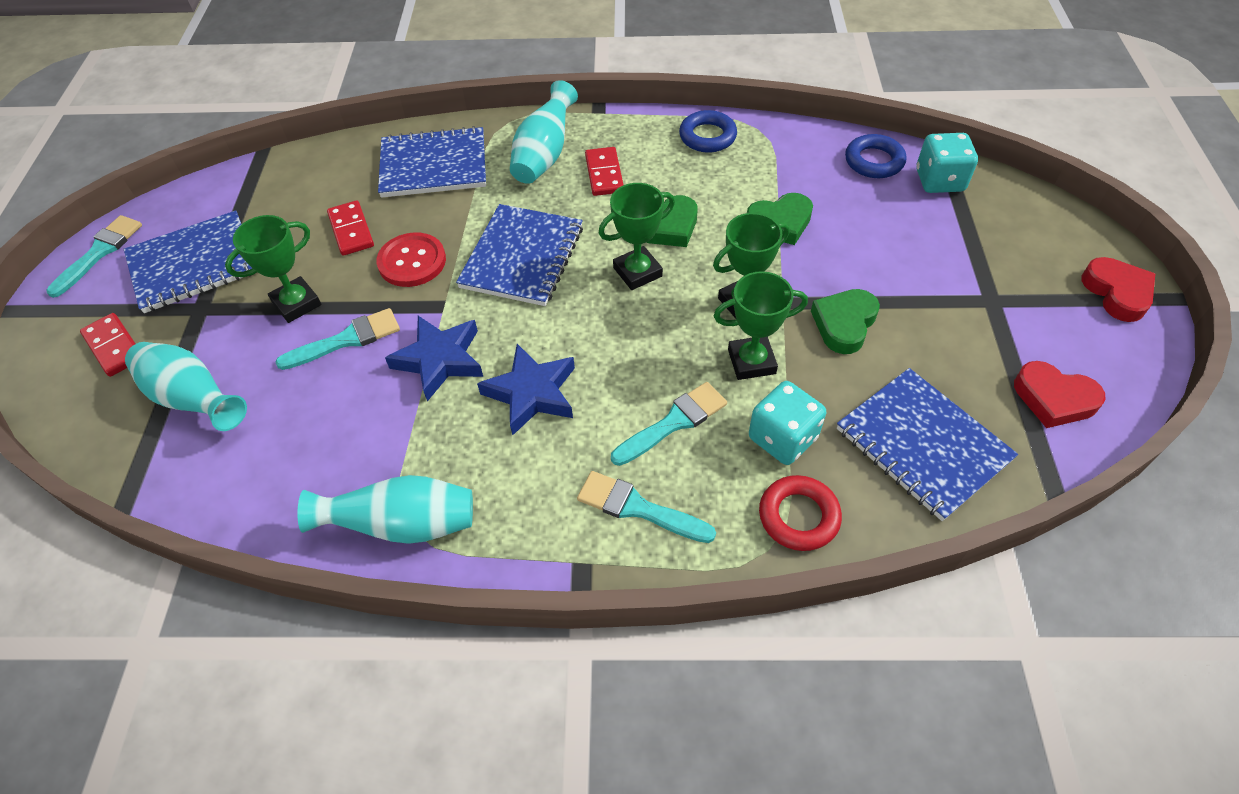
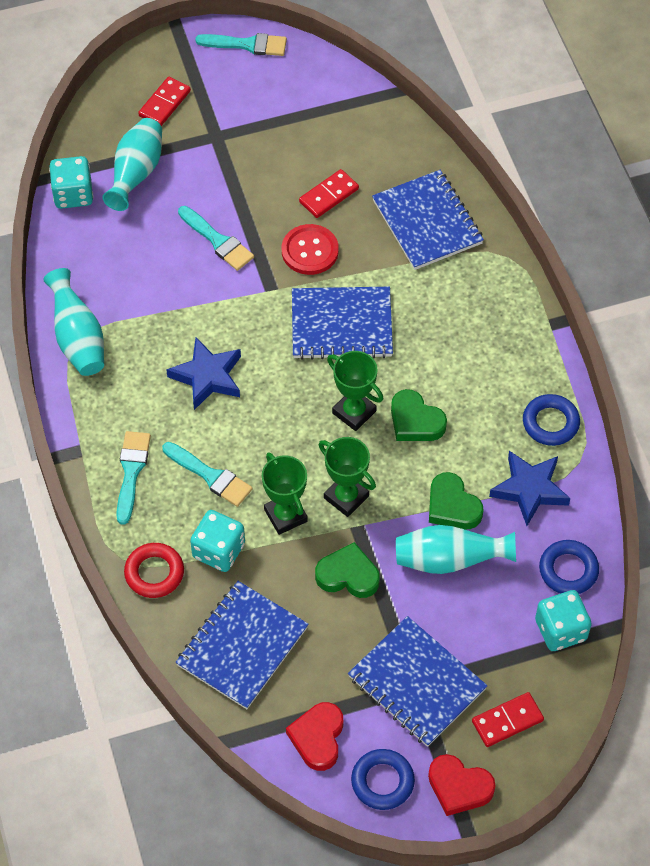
camera: 70 degrees right, 5 degrees up
(173, 478) = (73, 194): none -> turquoise dice
(194, 264) = (256, 110): blue notebook -> blue notebook (416, 683)
(296, 303) = (241, 194): green trophy -> none
(439, 360) = (218, 307): blue star -> blue star (529, 489)
(544, 155) = (473, 300): turquoise vase -> turquoise vase (449, 560)
(604, 174) = (465, 353): red domino -> red domino (507, 721)
(1111, 353) = (382, 781): none -> blue ring
(1117, 293) = (459, 787): red heart -> red heart turned 60 degrees clockwise

